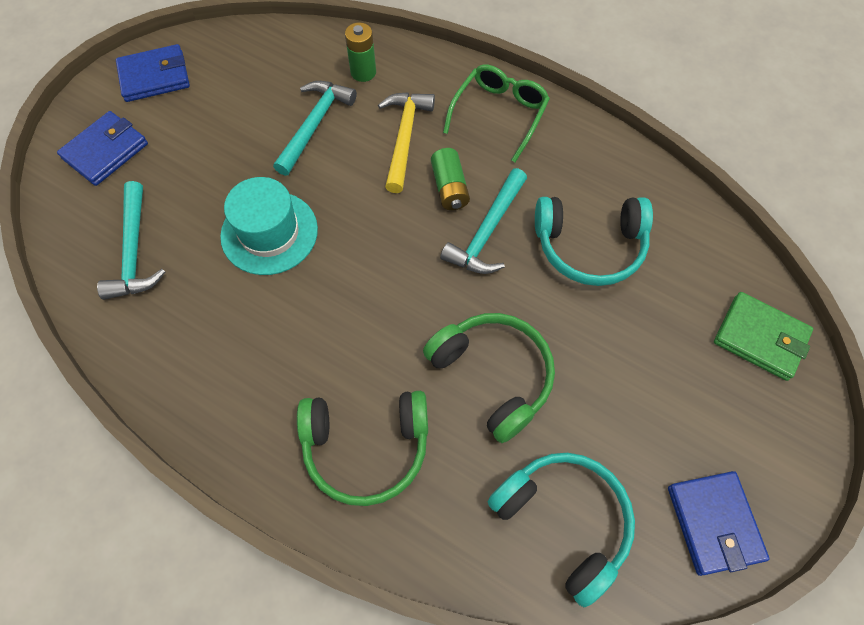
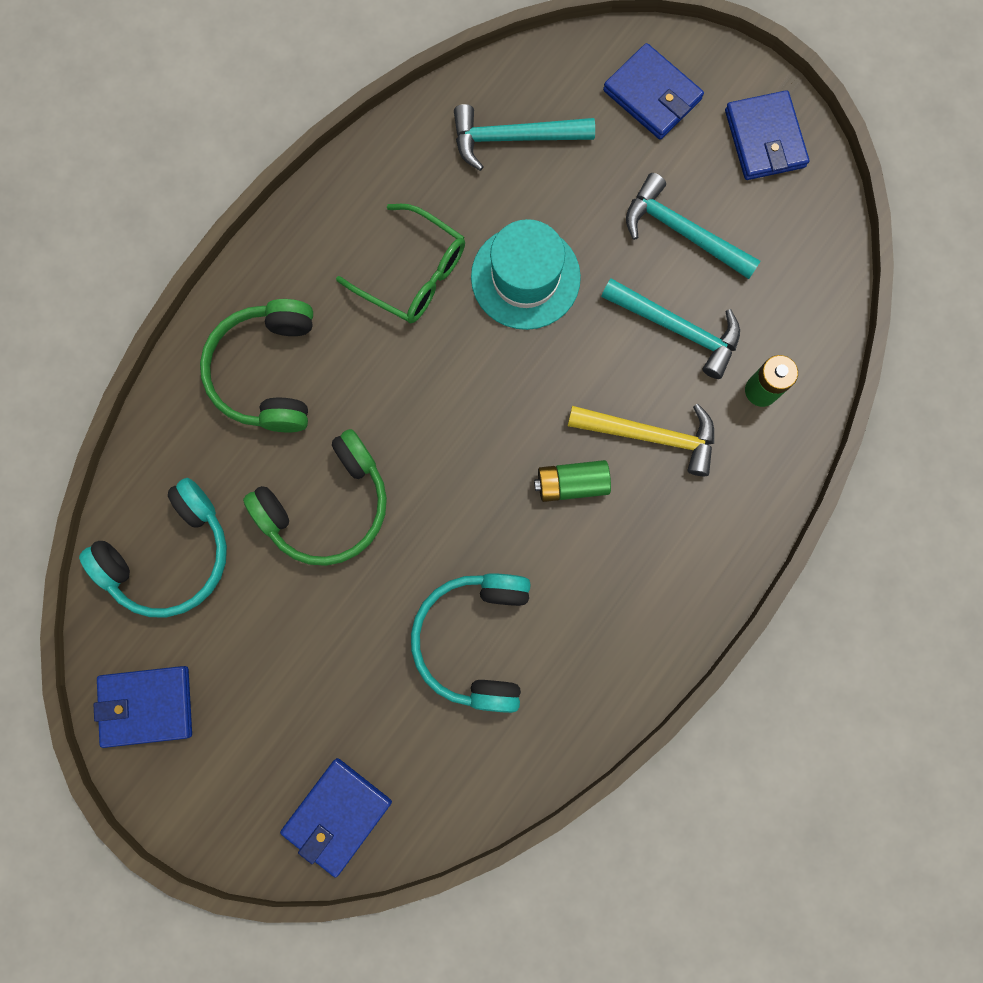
camera: 95 degrees right, 15 degrees up
(487, 232) = (505, 521): turquoise hammer -> turquoise hammer (682, 232)
(499, 114) = (681, 558): green glasses -> green glasses (413, 273)
(760, 338) = (337, 815): green wallet -> blue wallet

